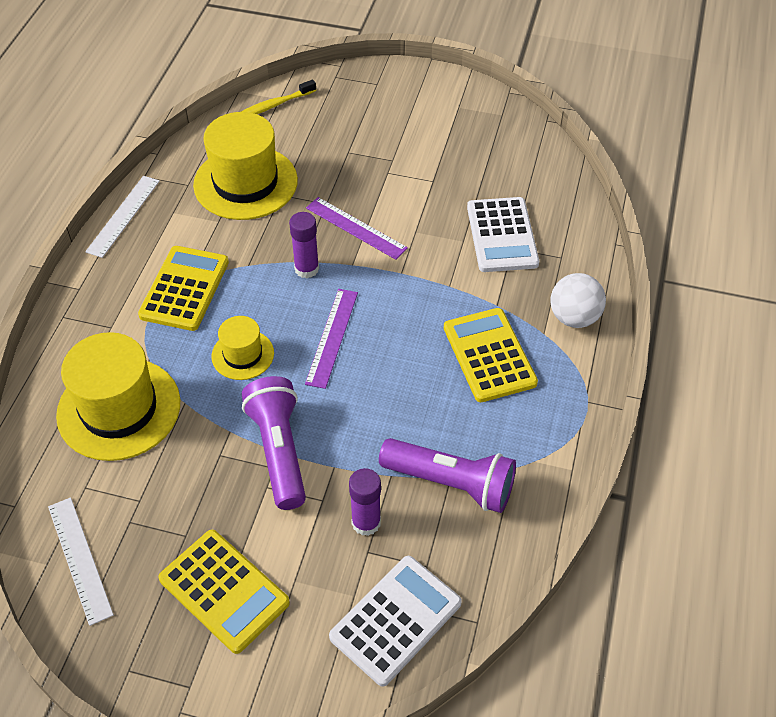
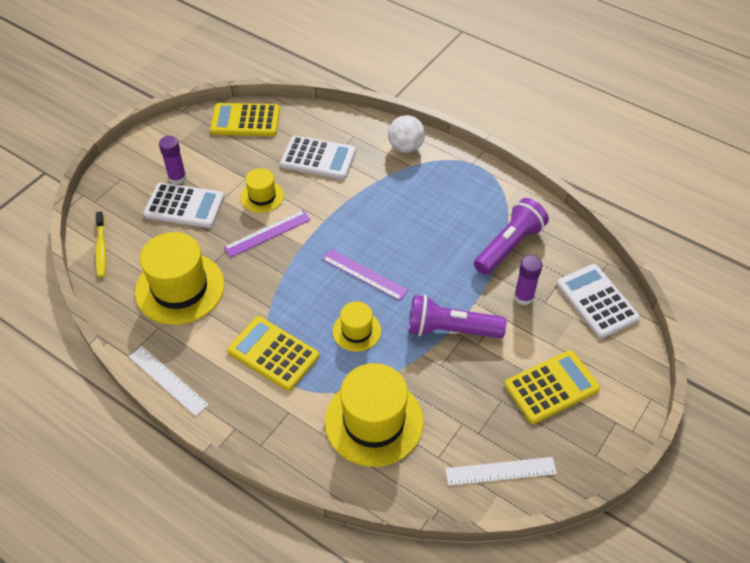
camera: 70 degrees left, 0 degrees up
(306, 269) = (292, 272): purple glue stick -> purple glue stick (177, 178)
(363, 146) = (184, 206): none -> white calculator
(411, 204) = (262, 196): none -> yellow hat
(489, 355) = (417, 197): yellow calculator -> yellow calculator (245, 120)

